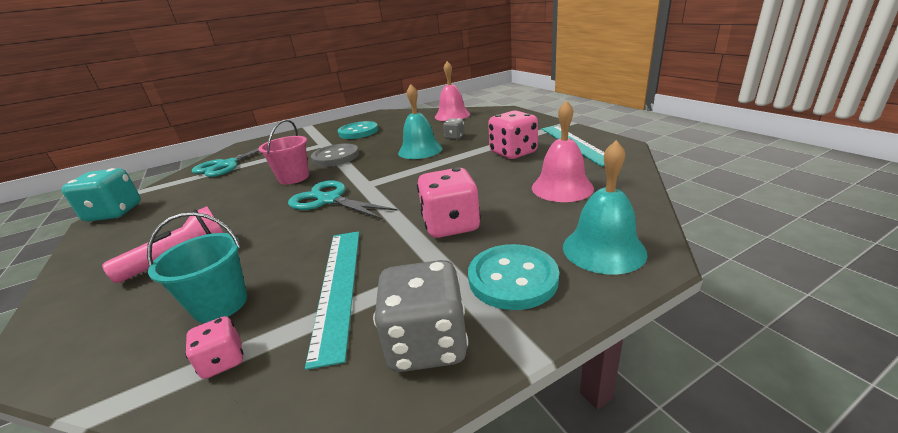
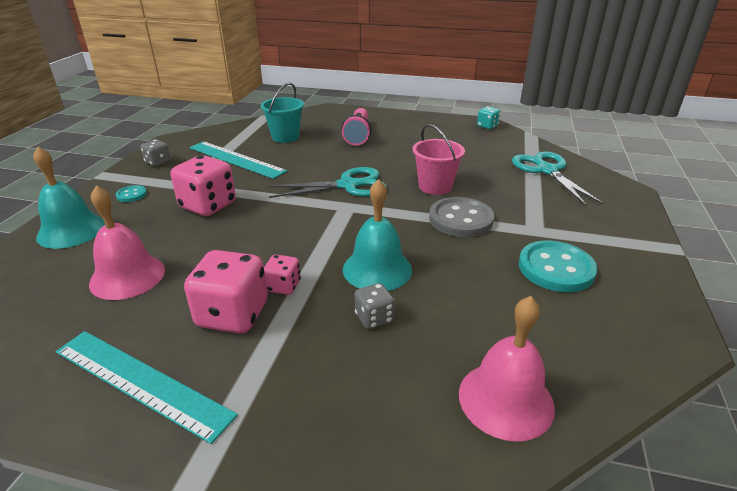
camera: 130 degrees right, 5 degrees up
(114, 213) = (487, 126): turquoise dice -> turquoise dice, size x0.53
(223, 361) = (244, 132): pink dice -> pink dice (283, 286)
(427, 343) = (158, 162): grey dice -> grey dice, size x0.53
(512, 278) = (131, 195): turquoise button -> turquoise button, size x0.48

